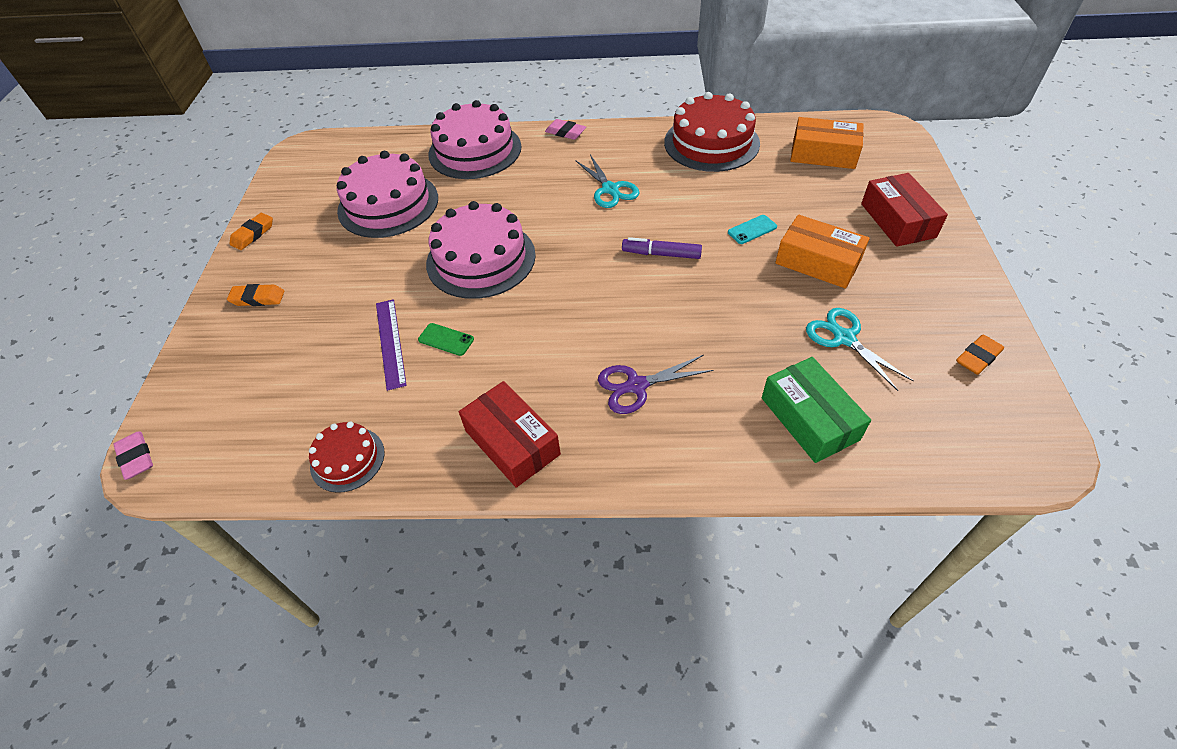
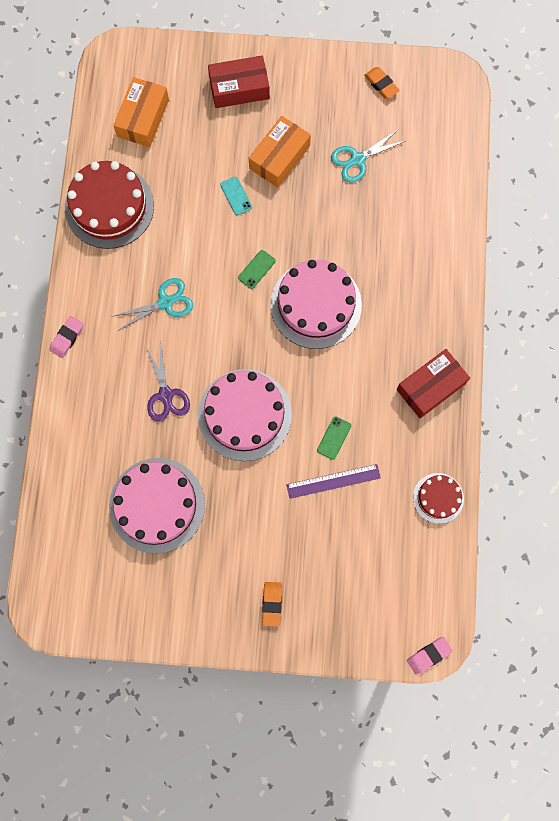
camera: 90 degrees left, 25 degrees up
(253, 234) = (184, 631): orange eraser -> none
(475, 150) = (82, 427): pink cake -> pink cake (316, 305)
(636, 386) = (389, 302): purple scissors -> purple scissors (166, 395)
(661, 254) = (256, 269): purple marker -> green phone
(809, 418) = (423, 198): green box -> none

